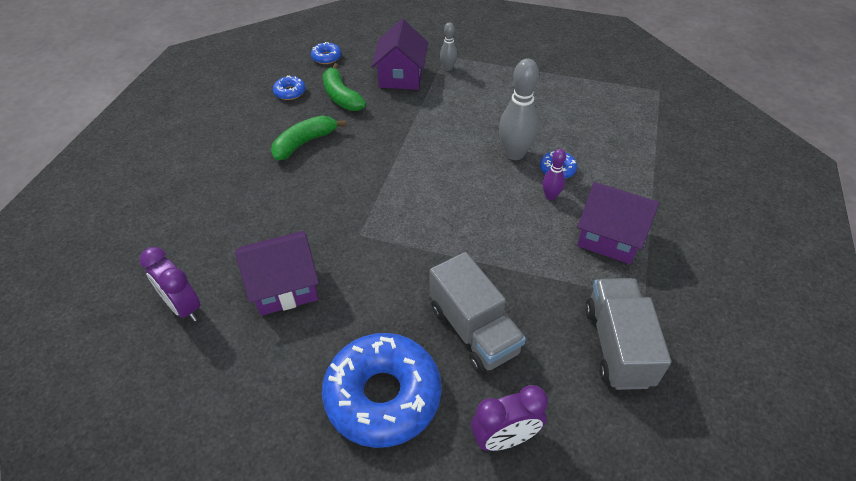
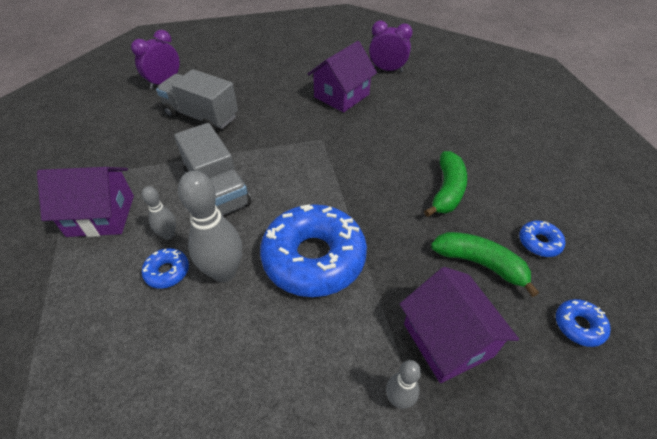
camera: 150 degrees right, 0 degrees up
(383, 396) = (240, 76): blue donut -> blue donut (314, 258)
(550, 196) = (168, 235): purple bowling pin -> grey bowling pin
(617, 345) = (96, 141): grey truck -> grey truck (218, 190)

